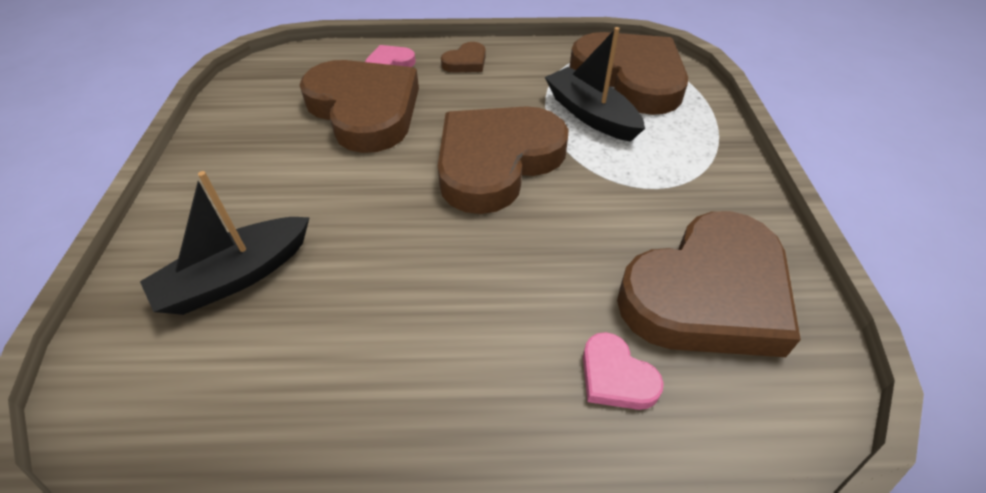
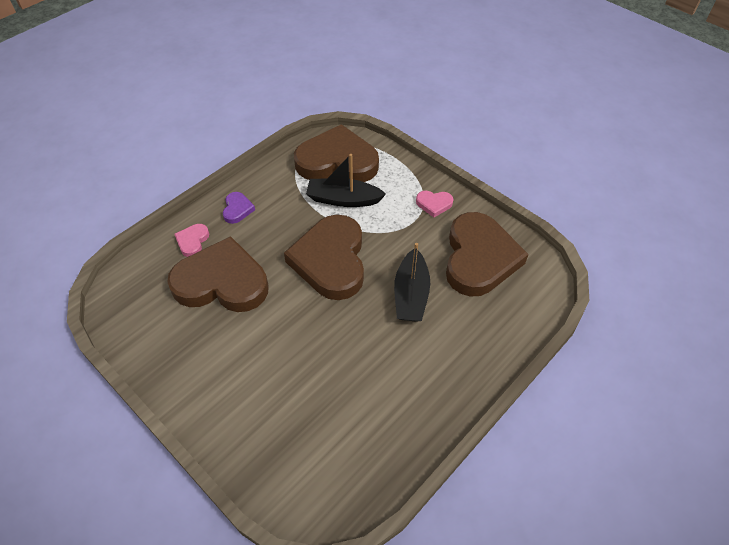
camera: 45 degrees left, 5 degrees up
(236, 276) = (287, 414): black boat -> black boat (411, 294)
(466, 62) = (237, 209): brown heart -> purple heart
(616, 376) = (482, 318): pink heart -> pink heart (434, 204)

